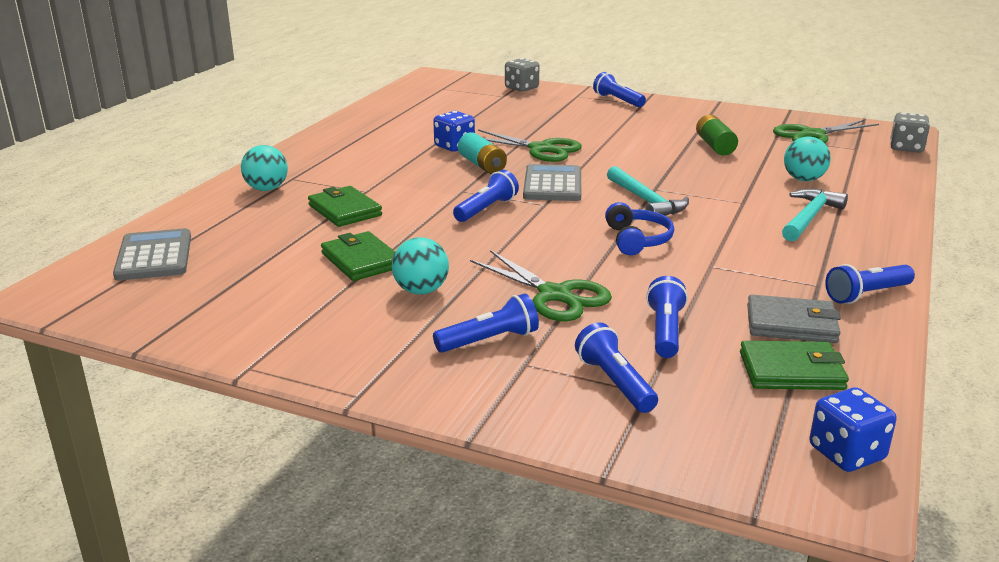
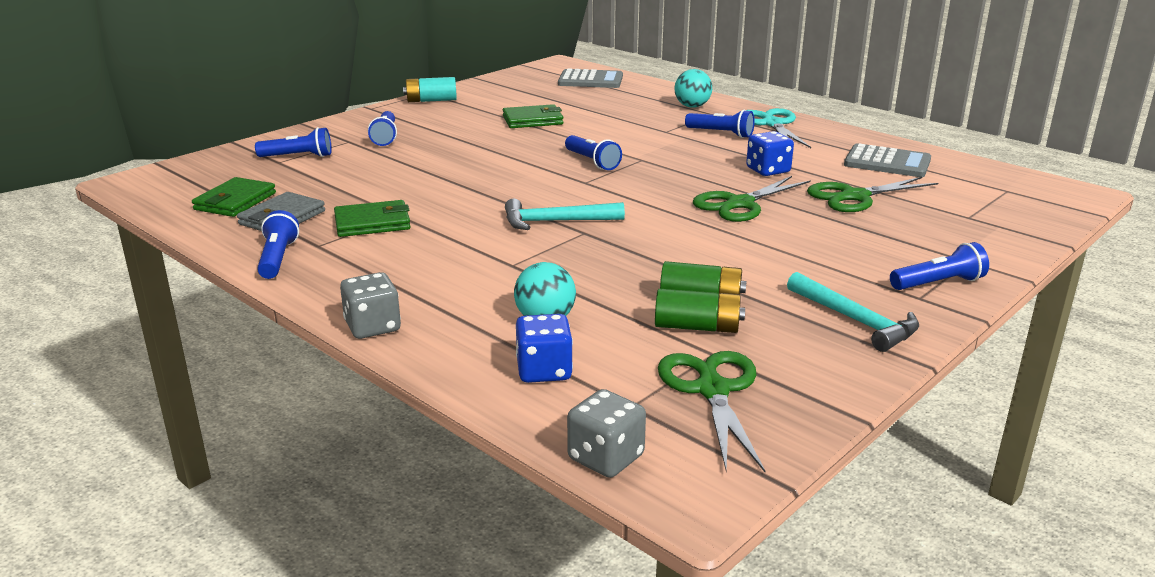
camera: 110 degrees right, 0 degrees up
(318, 153) = (772, 124): none -> turquoise scissors
(345, 210) = (628, 123): green wallet -> green wallet (372, 223)
(421, 291) = (470, 129): turquoise ball -> none
(482, 165) = (704, 174): turquoise battery -> turquoise battery (431, 100)
(521, 88) = (1010, 233): grey dice -> grey dice (372, 327)
(553, 184) = (630, 192): grey calculator -> grey calculator (887, 162)
(554, 295) = (419, 160): green scissors -> green scissors (855, 197)
(637, 240) = (476, 200): blue headphones -> none
(665, 331) = (331, 179): blue flashlight -> blue flashlight (721, 133)
(751, 144) = (697, 327): none -> green battery
(809, 217) = (442, 286): turquoise hammer -> turquoise hammer (855, 320)
(846, 453) = (150, 192): blue dice -> blue dice (544, 371)

